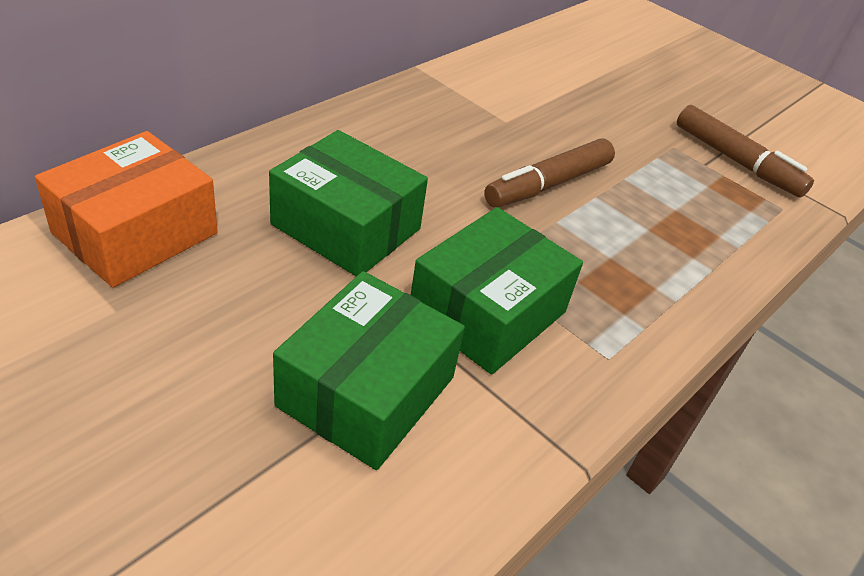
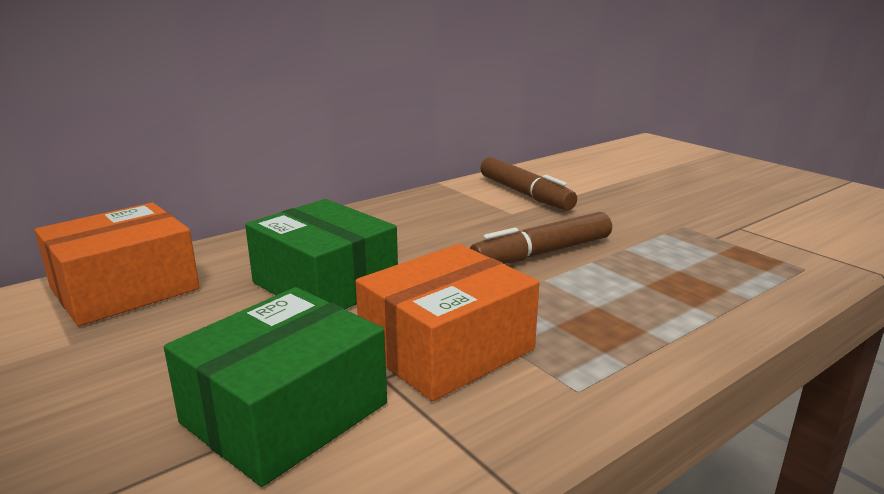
camera: 15 degrees right, 20 degrees down
(487, 312) = (446, 348): green box -> orange box
(736, 161) = (751, 235): brown marker -> brown marker (525, 194)

